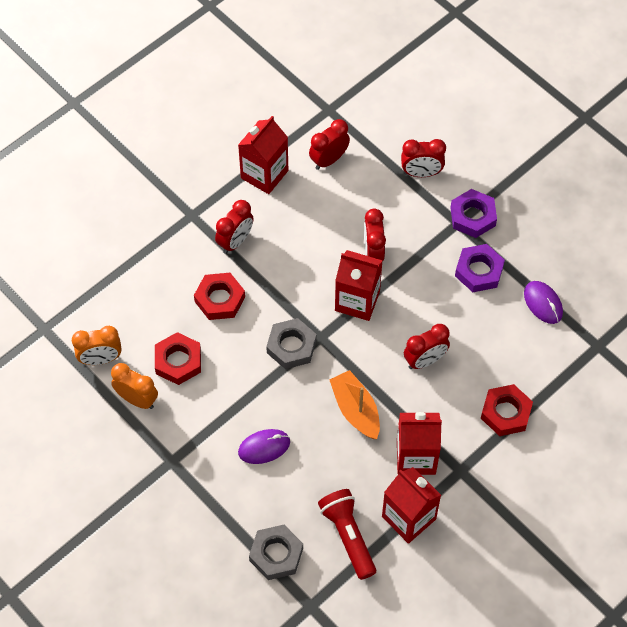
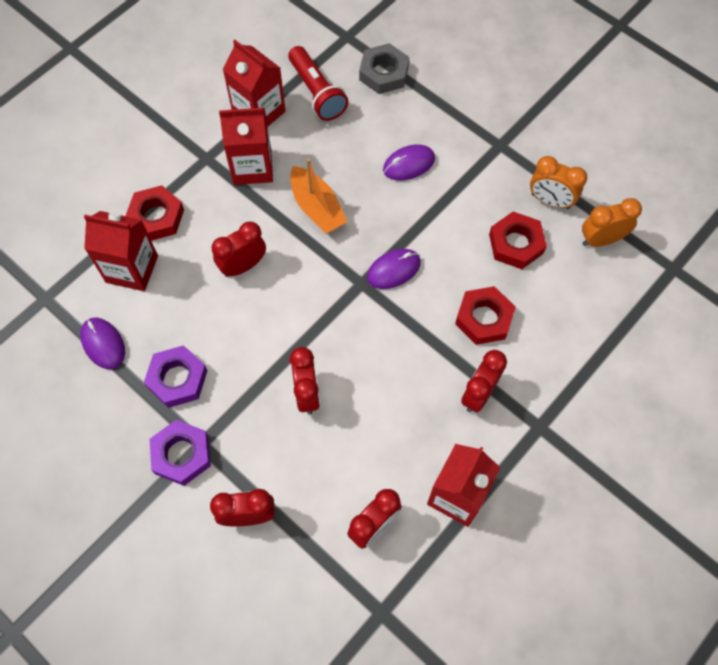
camera: 175 degrees right, 5 degrees up
(291, 346) = (393, 270): grey nut -> purple mouse
(357, 301) = (323, 329): red carton -> red carton (132, 269)

